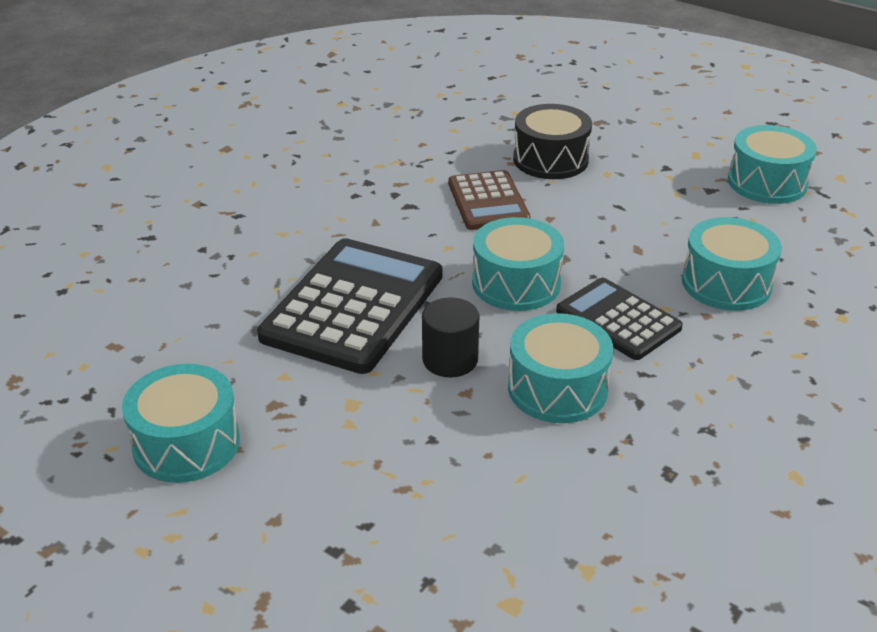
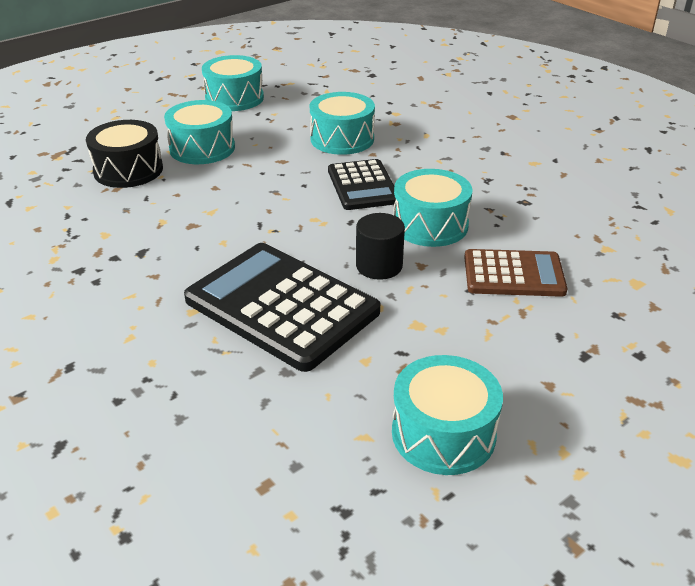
camera: 75 degrees left, 0 degrees up
(488, 201) = (168, 210): brown calculator -> brown calculator (513, 274)
(516, 283) = (295, 218): turquoise drum -> turquoise drum (202, 148)
(618, 320) = (362, 186): black calculator -> black calculator turned 75 degrees counterclockwise

